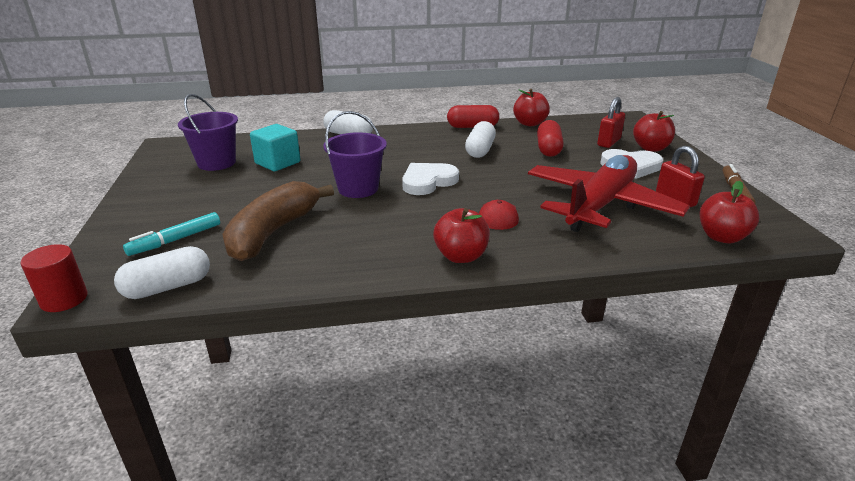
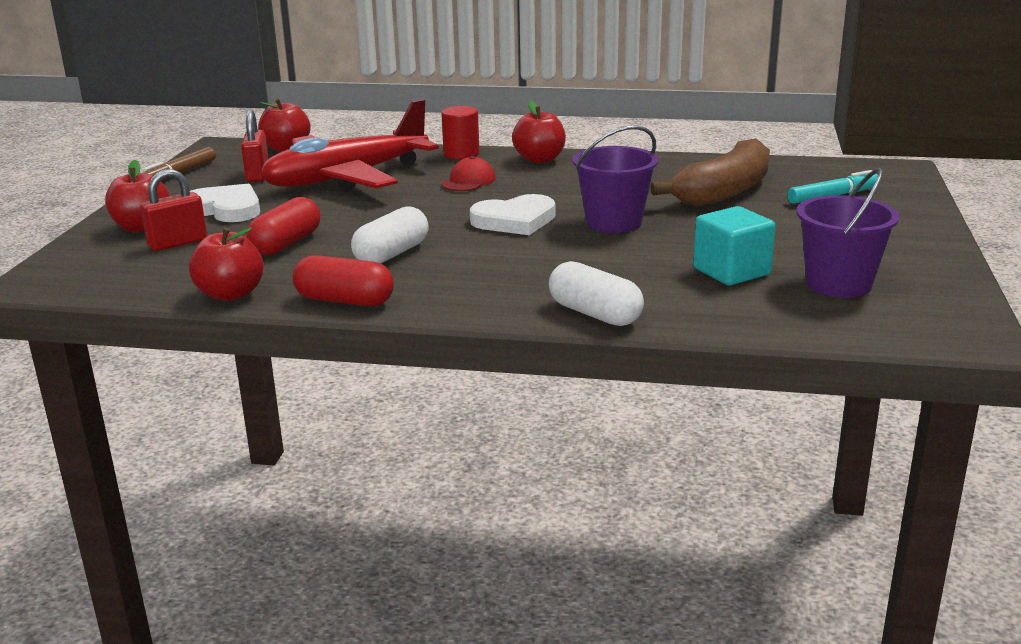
camera: 160 degrees left, 5 degrees down
(64, 299) = (905, 168): red cylinder -> red cylinder (461, 154)
(168, 287) = (815, 166): white capsule -> none

